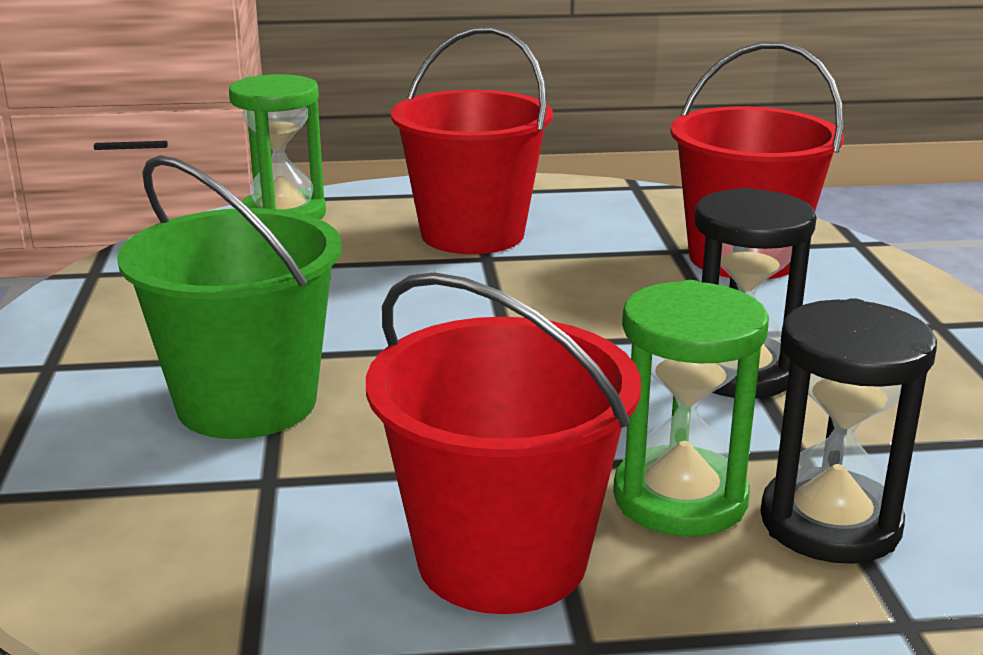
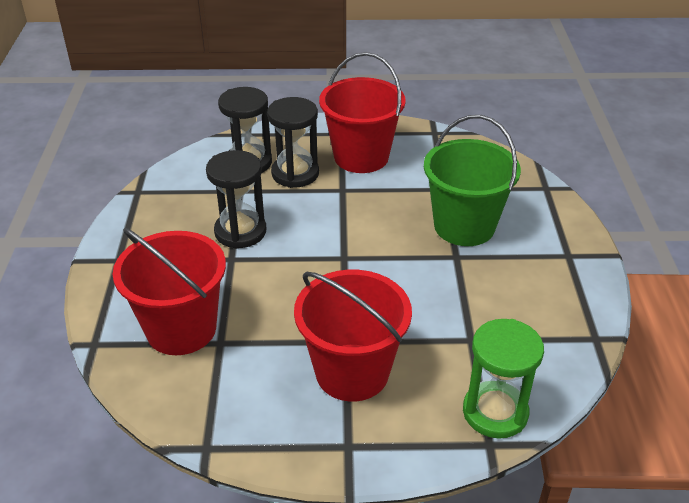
camera: 175 degrees left, 15 degrees up
(680, 498) = (295, 174): green hourglass -> black hourglass

